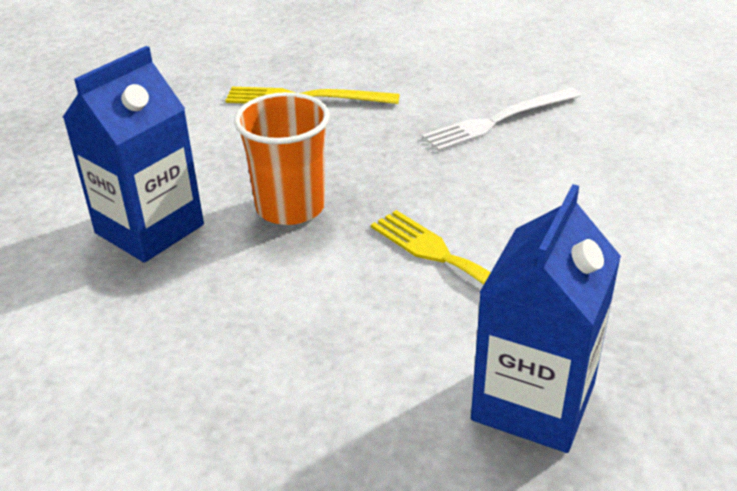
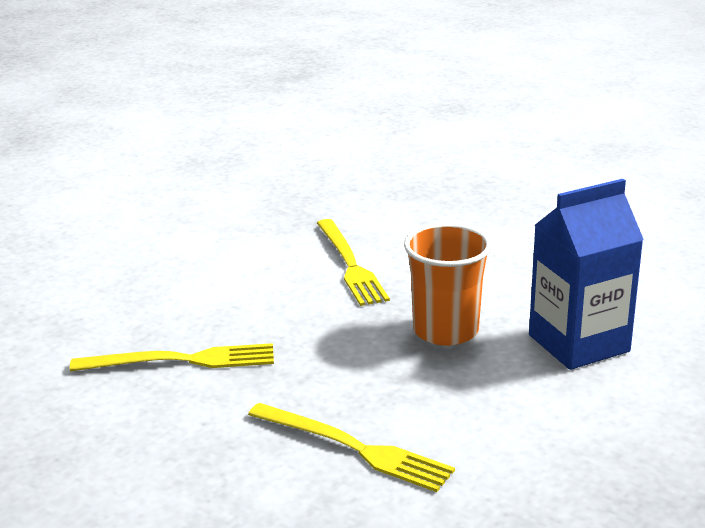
camera: 155 degrees left, 10 degrees down
(499, 120) = (181, 360): white fork -> yellow fork
(533, 402) = (371, 201): blue carton -> none

